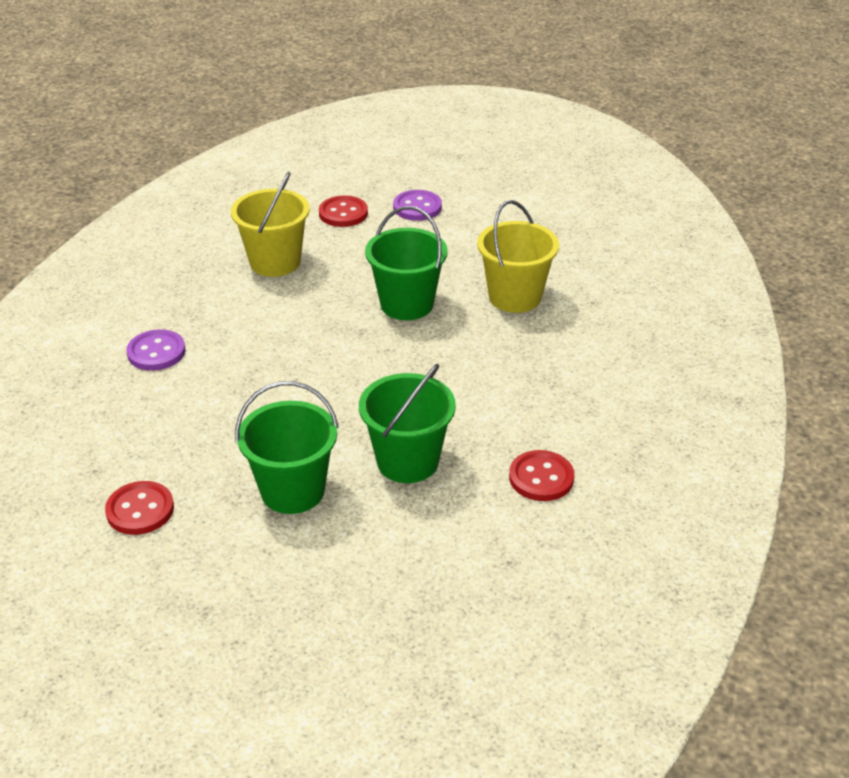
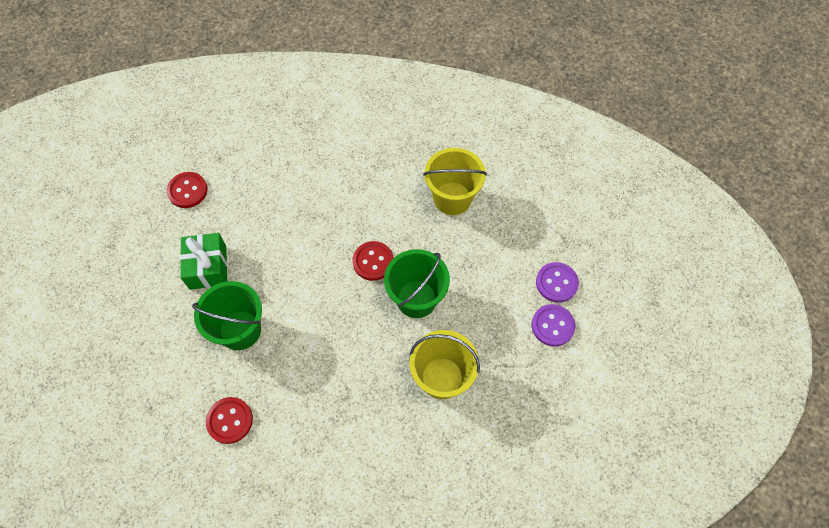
camera: 80 degrees right, 25 degrees up
(156, 352) = (334, 155): purple button -> purple button (552, 326)
(293, 491) = (208, 267): green bucket -> green gift
(343, 213) = (531, 229): red button -> red button (373, 261)

